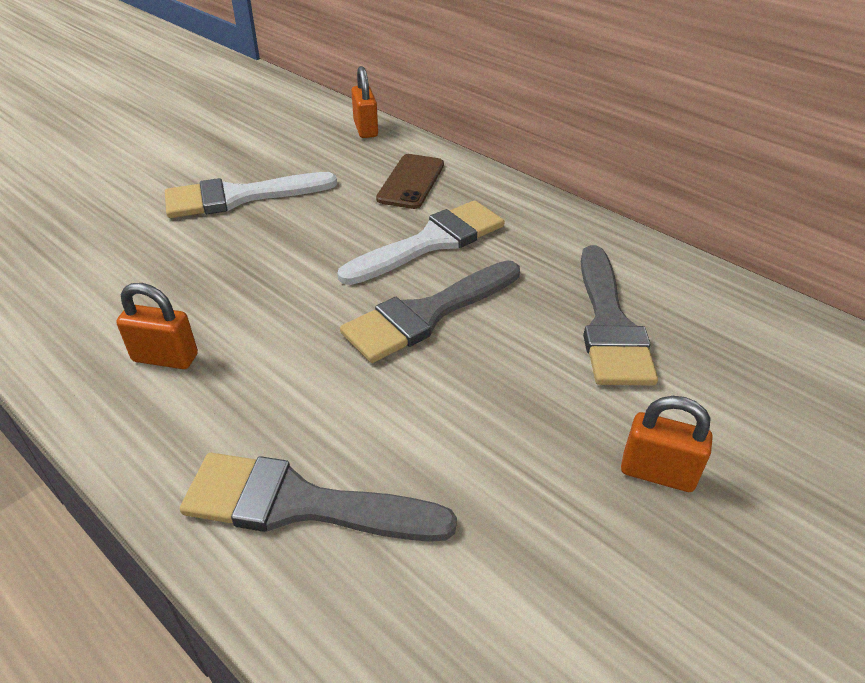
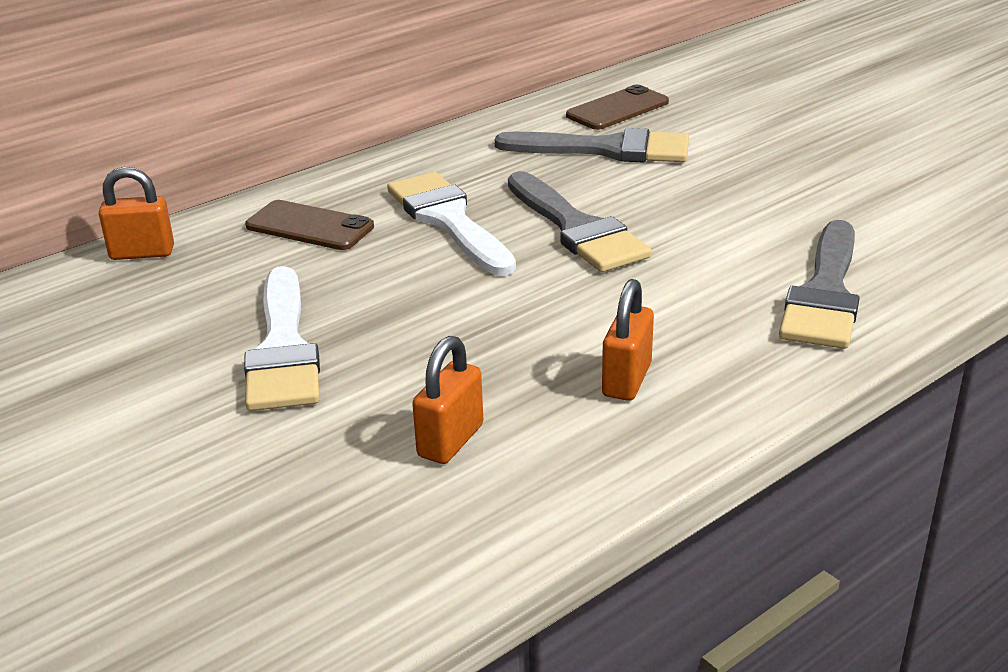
camera: 80 degrees left, 10 degrees down
(657, 473) = (777, 154): orange padlock -> orange padlock (450, 441)
(723, 327) = (617, 109): none -> brown phone

